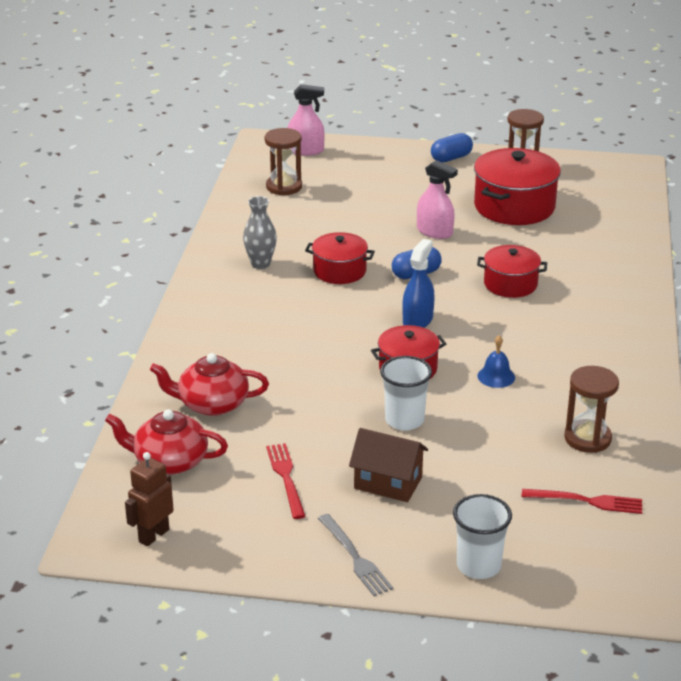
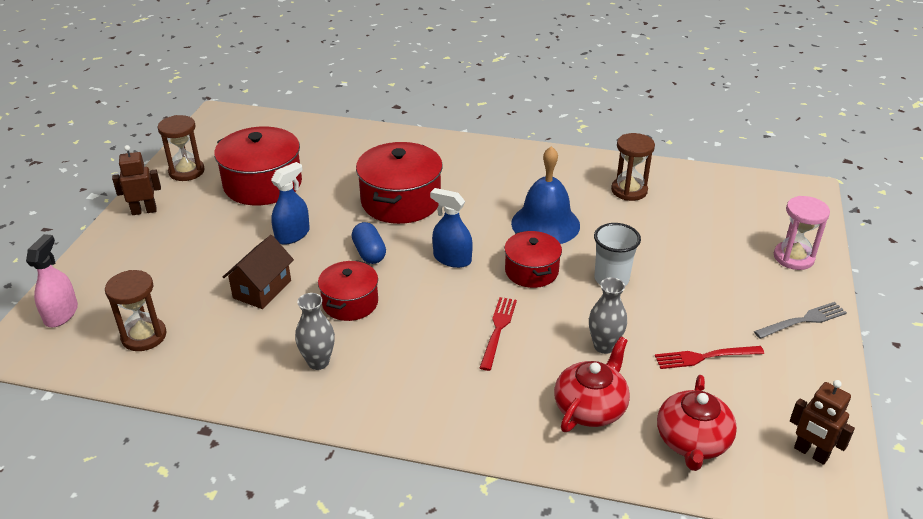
camera: 85 degrees left, 5 degrees up
(212, 404) = (591, 407): red teapot -> red teapot turned 150 degrees counterclockwise
(296, 413) = (604, 346): none -> grey vase
(388, 483) = (701, 295): brown house -> brown house (262, 289)
(434, 232) = (292, 235): pink spray bottle -> blue spray bottle
(451, 158) = (144, 211): blue capsule -> brown robot
(478, 566) = (793, 257): white cup -> pink hourglass
(496, 376) = (545, 224): blue bell -> blue bell, size x2.13
(510, 284) = (401, 201): red pot -> red pot, size x1.64
(588, 501) = (705, 200): red fork -> red fork (498, 329)

